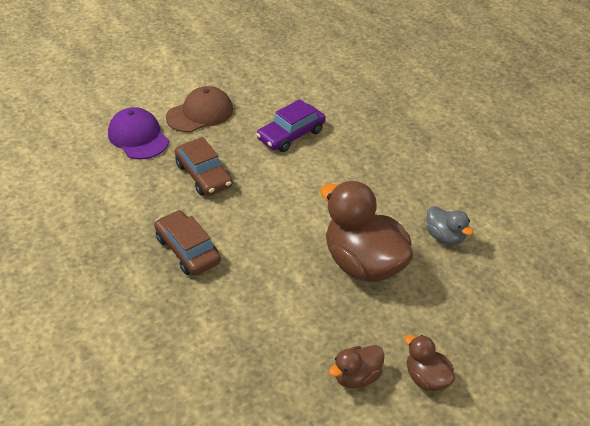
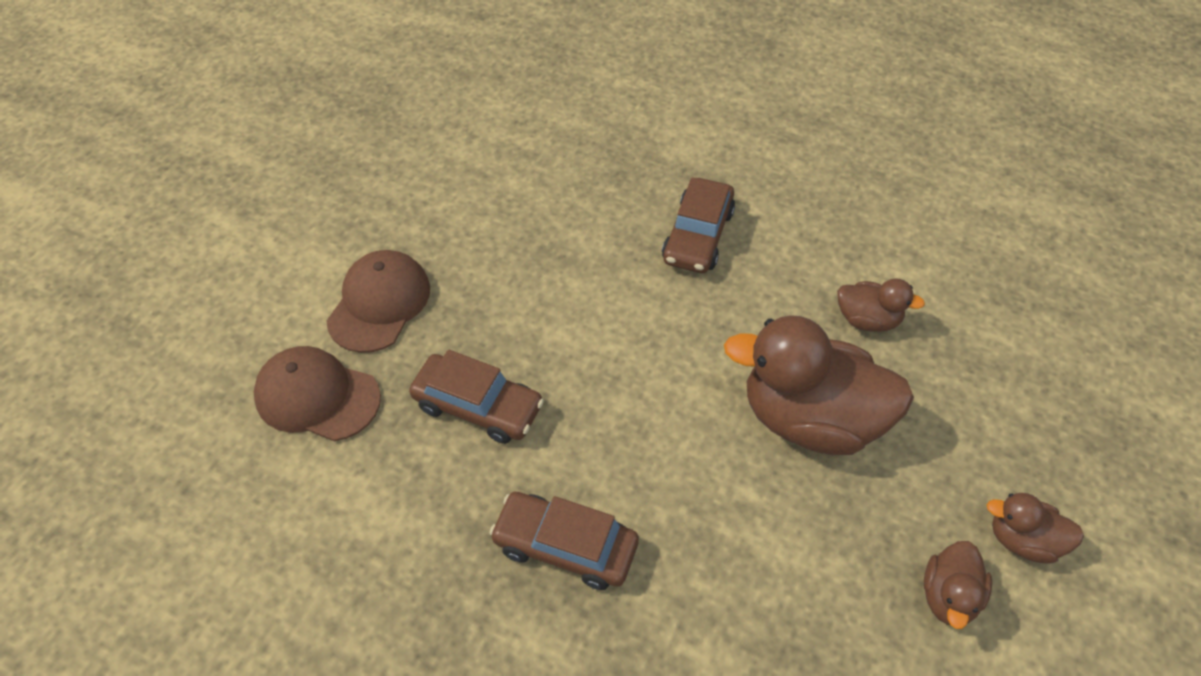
camera: 35 degrees left, 10 degrees up
(138, 137) = (317, 396): purple cap -> brown cap
(291, 135) = (543, 270): purple car -> none
(388, 156) = (697, 236): none -> brown car
(445, 237) = (867, 320): grey duck -> brown duck

